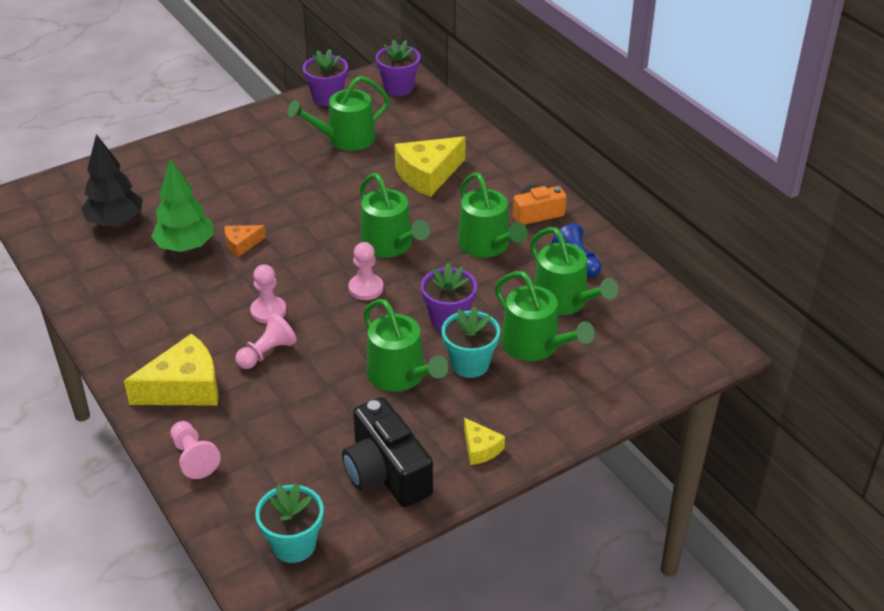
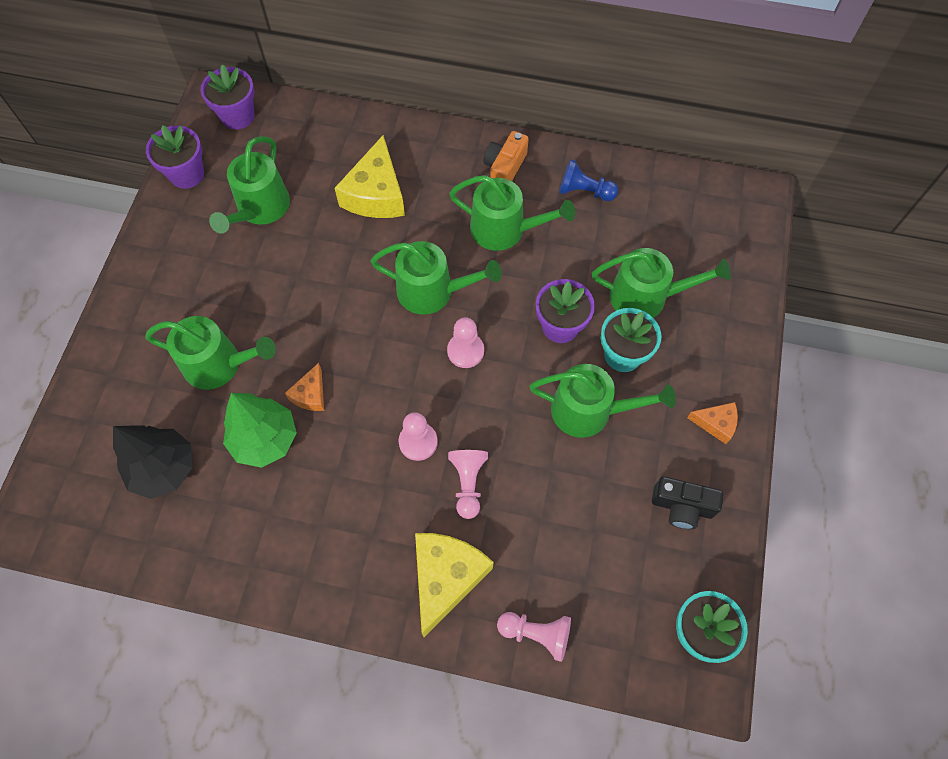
camera: 45 degrees left, 25 degrees up
(386, 472) = (682, 506): black camera -> black camera, size x0.62
(480, 448) = (716, 423): yellow cheese -> orange cheese
(564, 301) = (618, 237): green watering can -> green watering can (218, 364)

